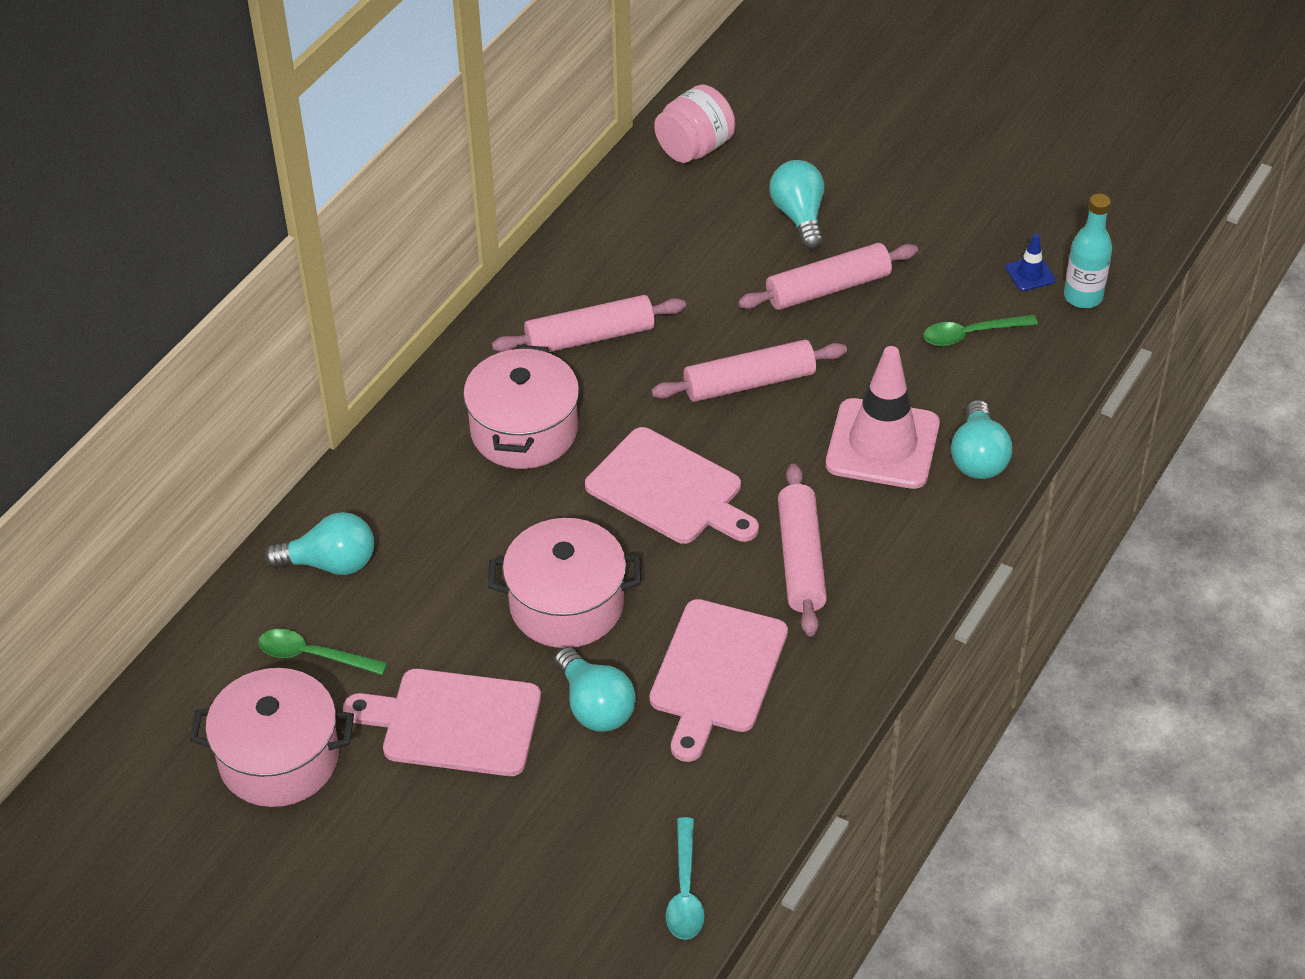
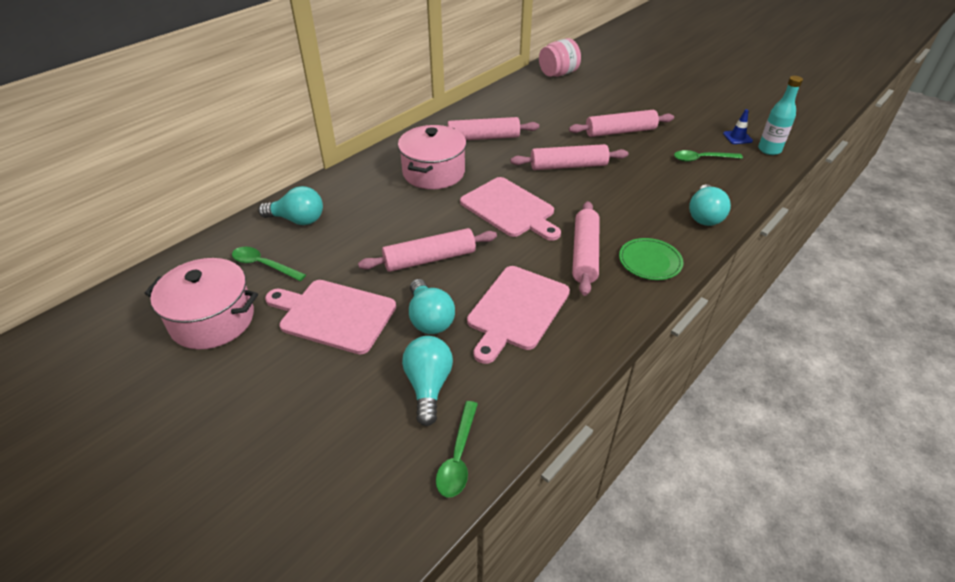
camera: 10 degrees right, 5 degrees down
(566, 604) = (430, 259): pink pot -> pink rolling pin
(685, 891) = (458, 457): turquoise spoon -> green spoon
(799, 216) = (608, 103): turquoise light bulb -> turquoise light bulb (428, 386)
(882, 444) = (644, 203): pink traffic cone -> none
(899, 558) = (650, 262): none -> green plate

